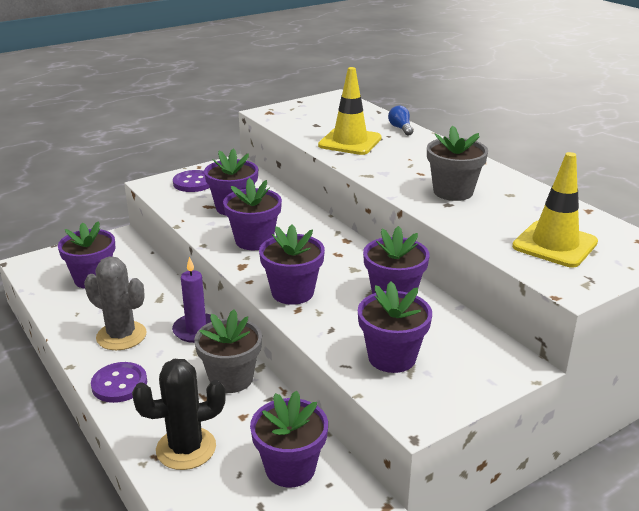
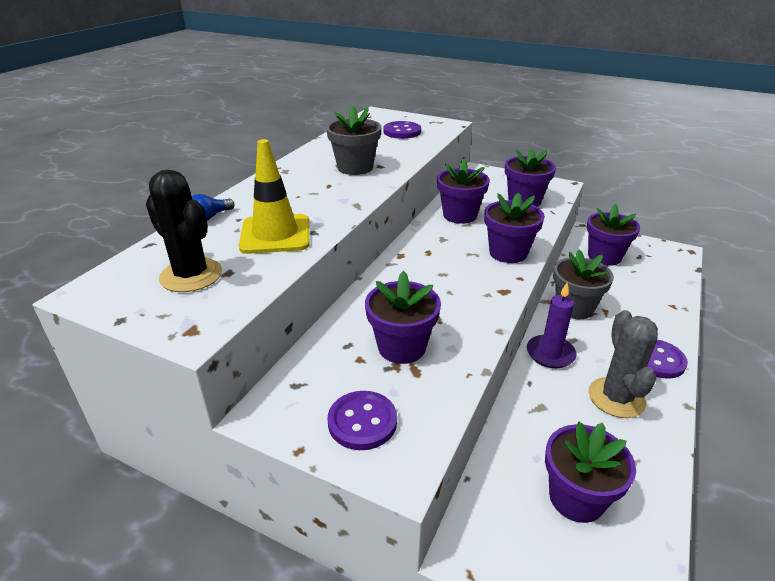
camera: 120 degrees left, 5 degrees up
(186, 448) = (650, 297): black cactus -> black cactus (191, 275)
(254, 241) = (455, 302): purple flower pot -> none
(554, 244) = (402, 132): yellow traffic cone -> purple button

